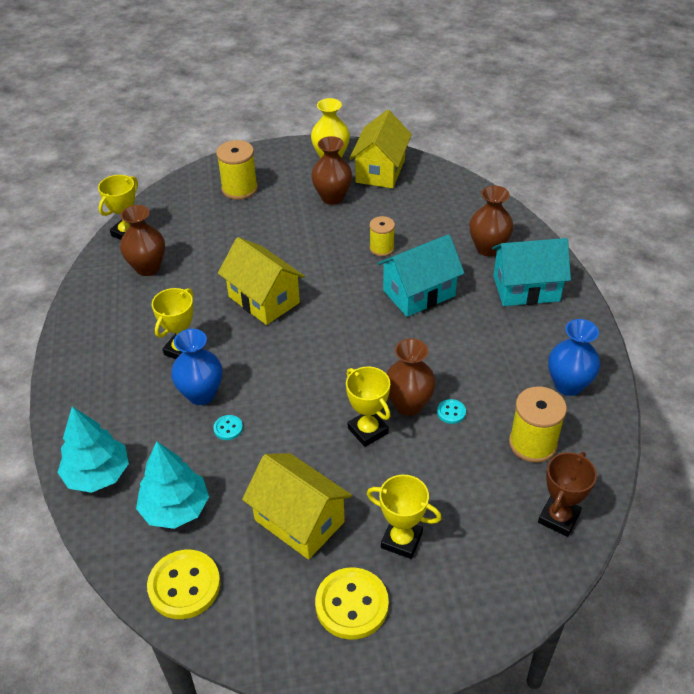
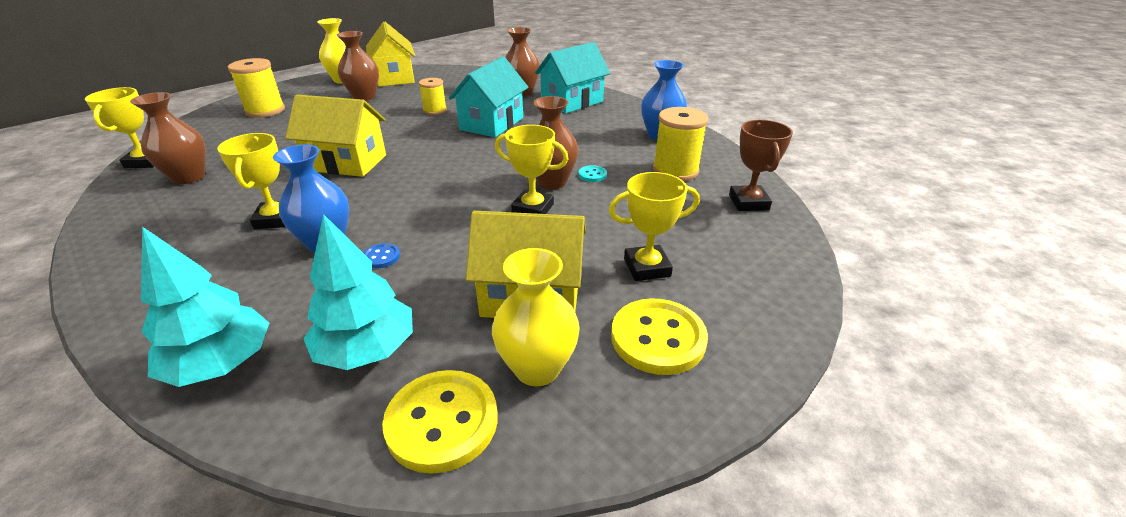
camera: 35 degrees left, 10 degrees down
(228, 428) = (381, 257): turquoise button -> blue button
(260, 581) = (537, 368): none -> yellow vase

